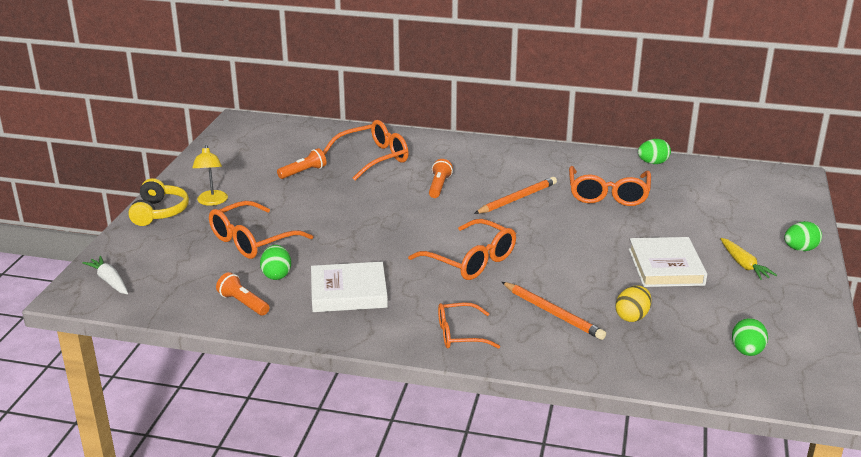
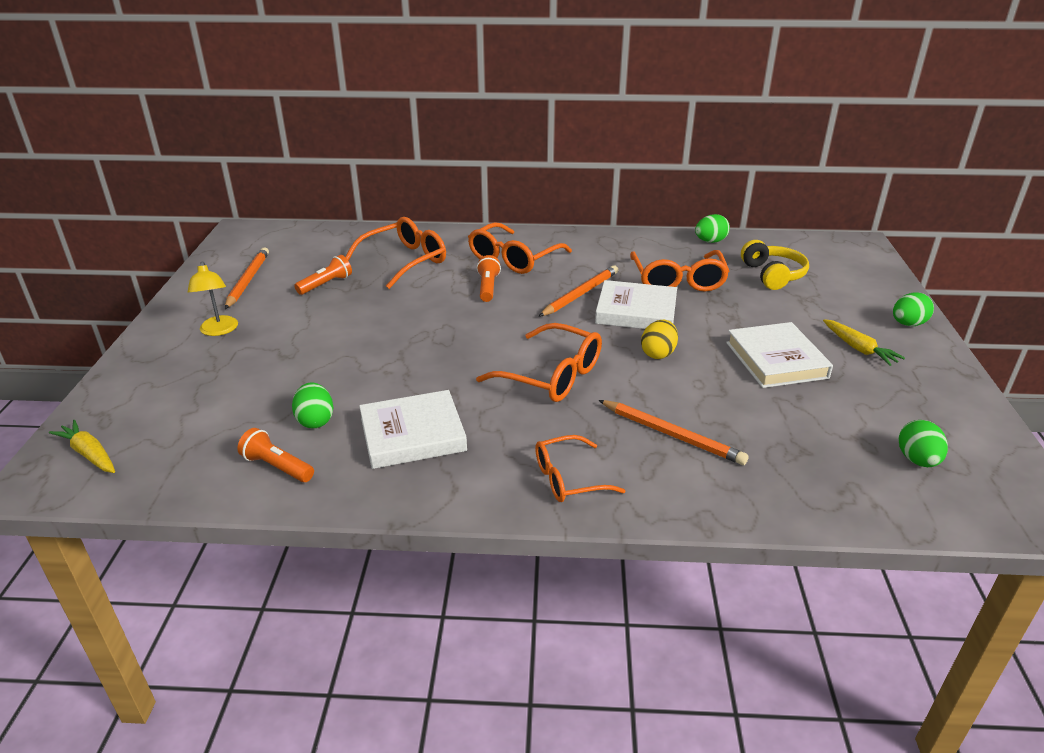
camera: 10 degrees left, 5 degrees up
(109, 281) = (89, 454): white carrot -> yellow carrot
(159, 212) = (152, 351): yellow headphones -> yellow headphones (772, 275)
(240, 163) = (248, 280): none -> orange pencil
(252, 240) = (276, 377): orange glasses -> orange glasses (513, 258)
(560, 217) = (636, 311): none -> white book
(632, 317) = (766, 429): yellow egg -> yellow egg (658, 353)

